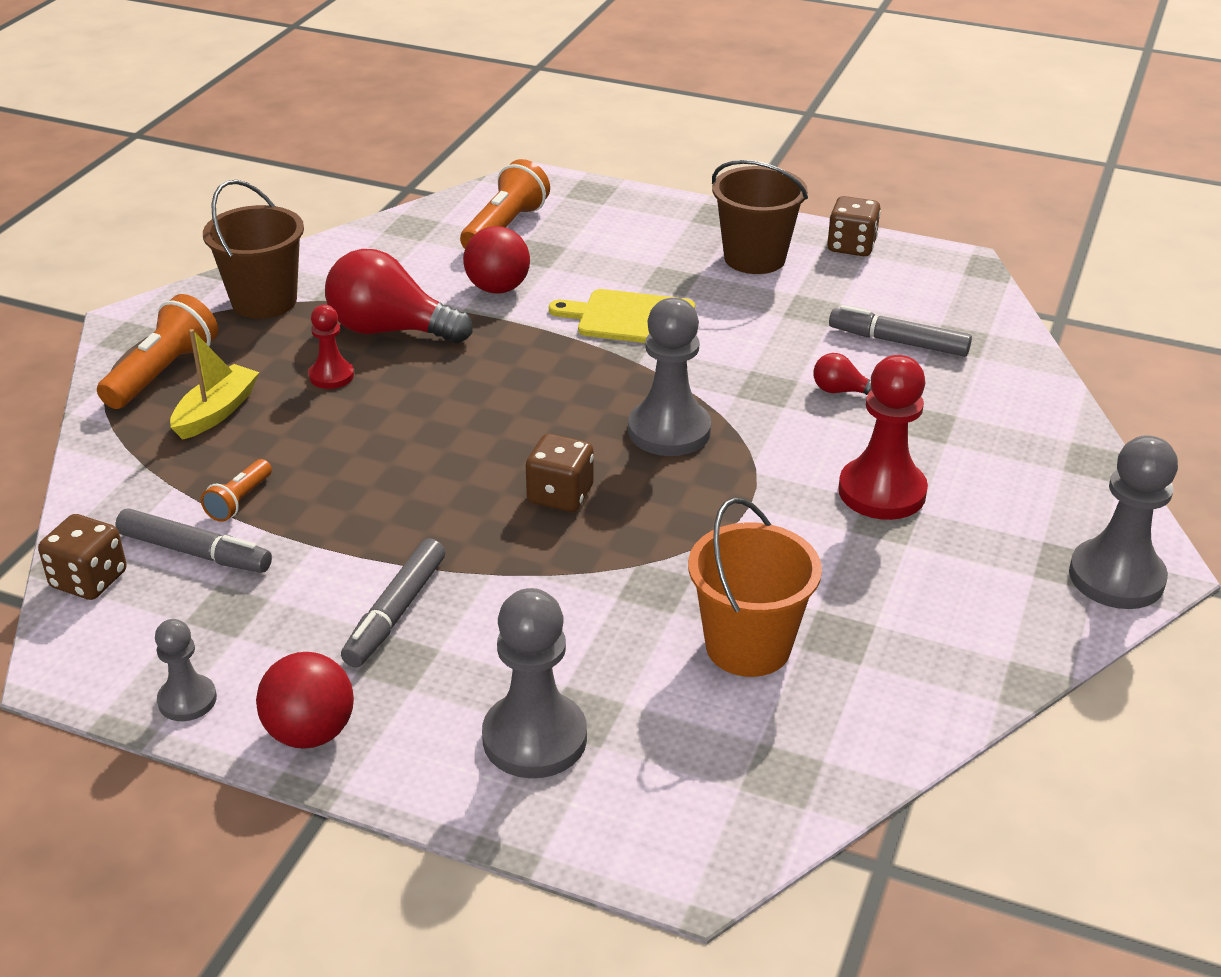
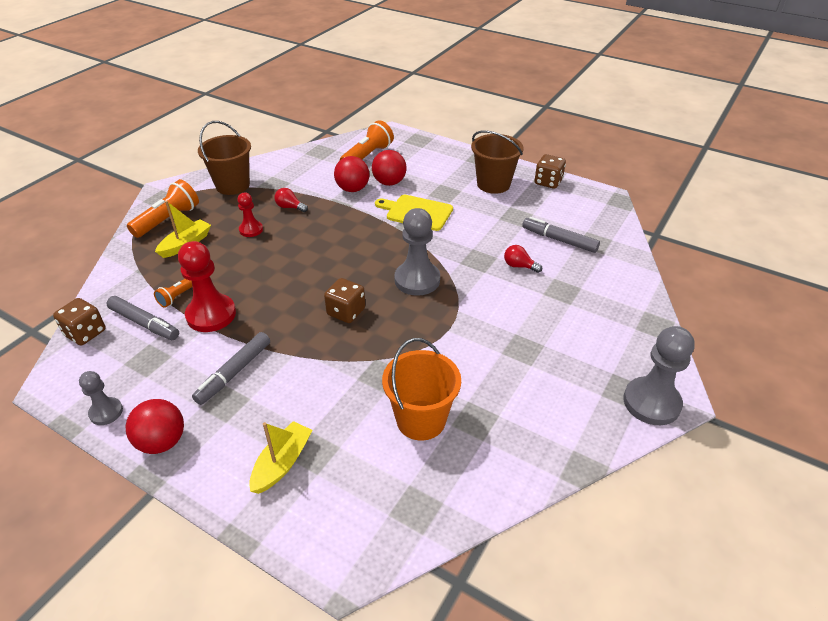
camera: 10 degrees right, 5 degrees up
(390, 330) = (290, 207): red light bulb -> red light bulb, size x0.45
(534, 738) = (282, 463): grey pawn -> yellow boat
(562, 271) = (389, 182): none -> red ball
(882, 492) = (525, 330): red pawn -> red pawn (211, 315)

